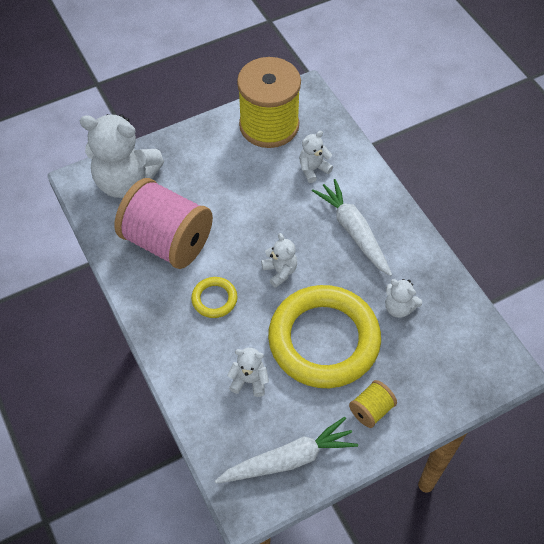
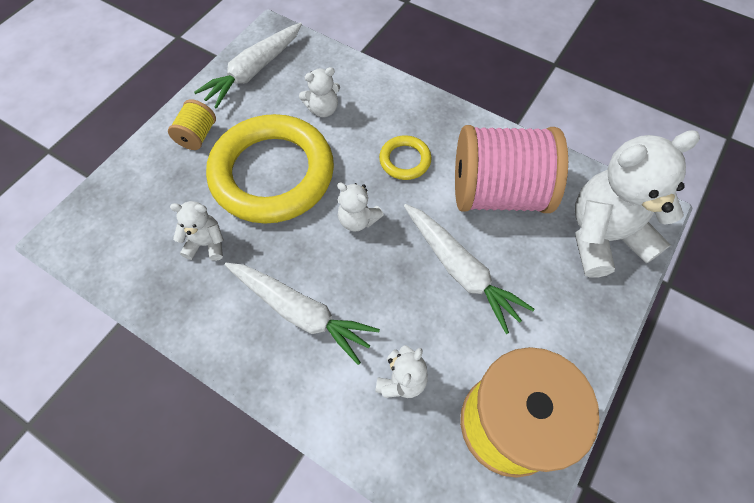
camera: 150 degrees right, 5 degrees up
(234, 206) = (460, 270): none -> white carrot

